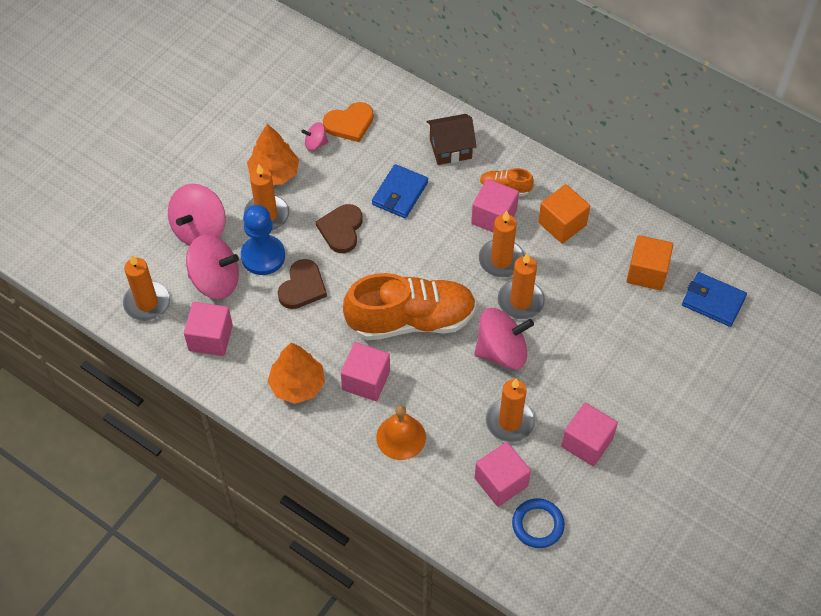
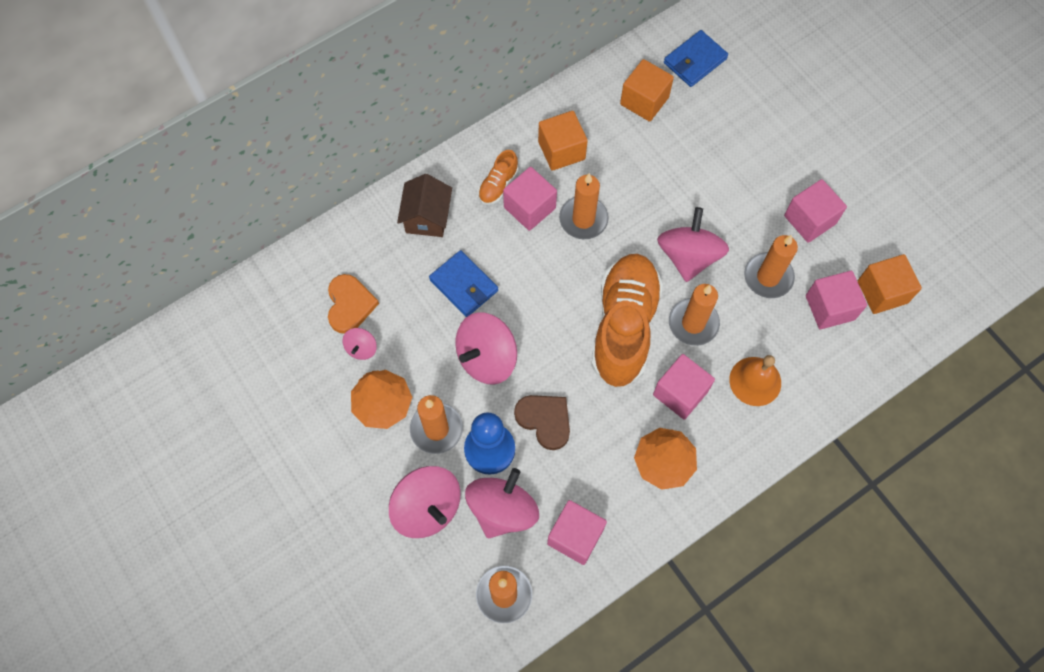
camera: 70 degrees left, 10 degrees up
(341, 229) = (486, 358): brown heart -> pink spinning top
(520, 301) = (637, 219): orange candle -> orange candle (693, 323)
(537, 525) = (882, 292): blue ring -> orange cube

